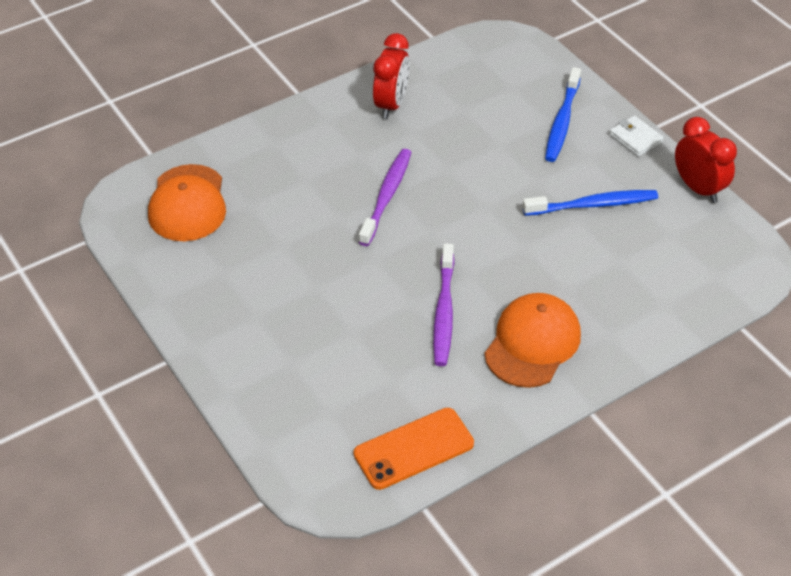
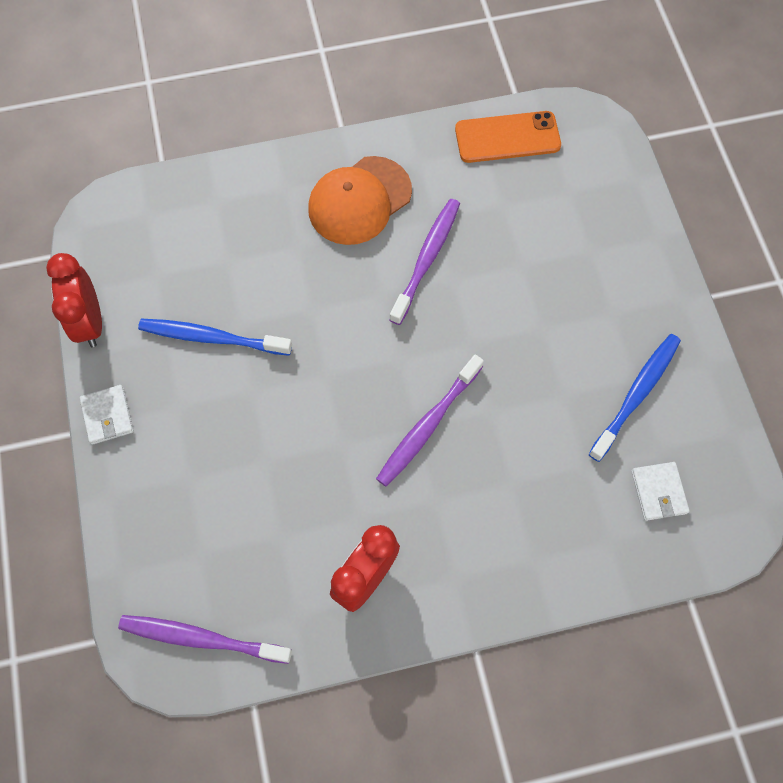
camera: 160 degrees left, 20 degrees up
(187, 203) = (658, 492): orange cap -> white wallet
(484, 52) = (202, 638): none -> purple toothbrush
(562, 121) = (174, 473): blue toothbrush -> blue toothbrush (636, 395)

